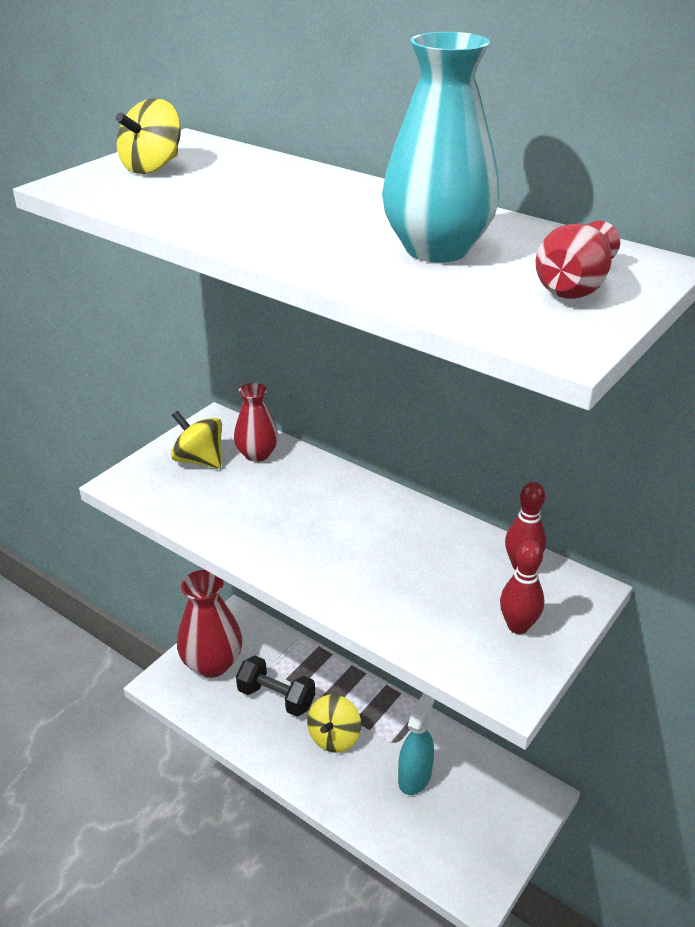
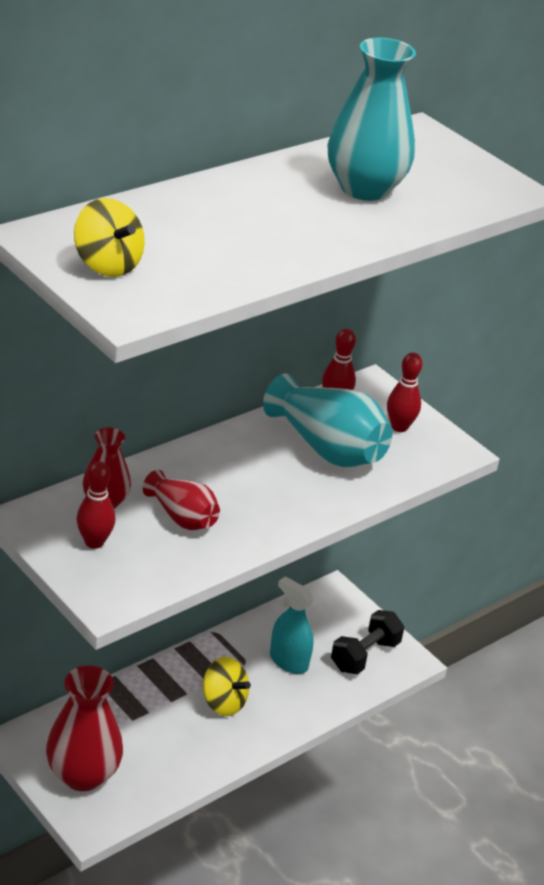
camera: 80 degrees left, 0 degrees up
(199, 460) = (94, 542): yellow spinning top -> red bowling pin
(276, 698) = (155, 733): black dumbbell -> black dumbbell (365, 655)
(432, 574) = (327, 448): none -> turquoise vase
(574, 286) = (443, 163): red vase -> red vase (182, 517)

